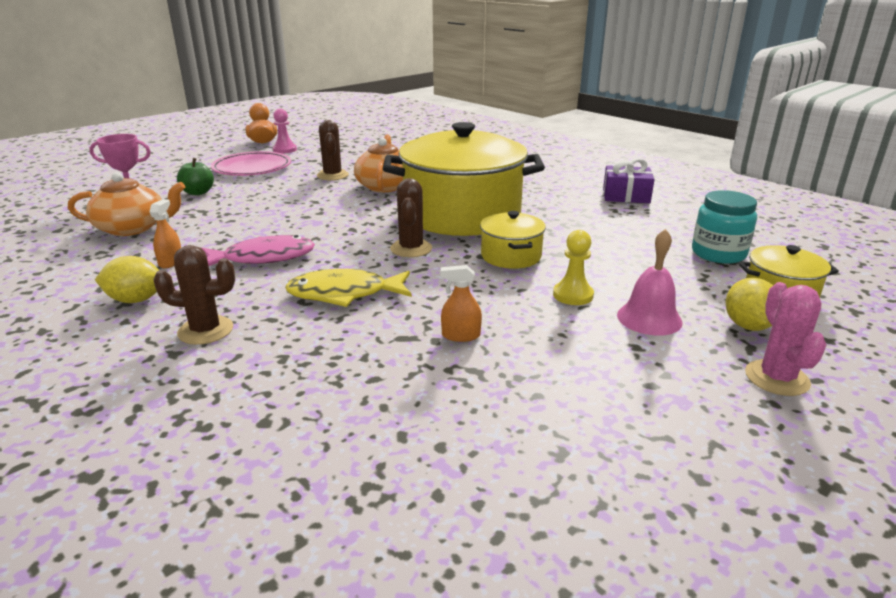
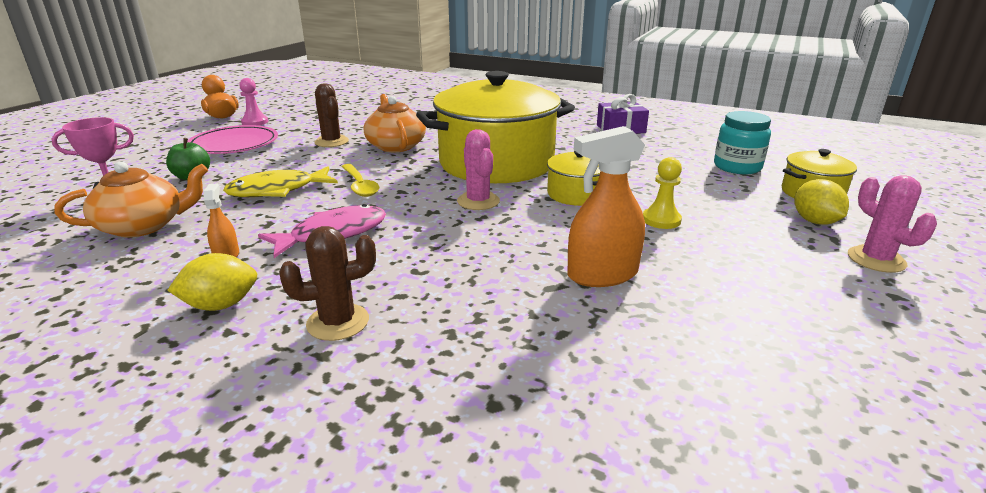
camera: 20 degrees left, 0 degrees up
(321, 219) = (360, 186): none -> yellow spoon
(344, 294) = (454, 256): yellow fish -> yellow fish (277, 190)
(411, 249) = (478, 201): brown cactus -> pink cactus
(461, 335) = (602, 274): orange spray bottle -> orange spray bottle, size x1.94
(649, 318) = (739, 229): pink bell -> none

